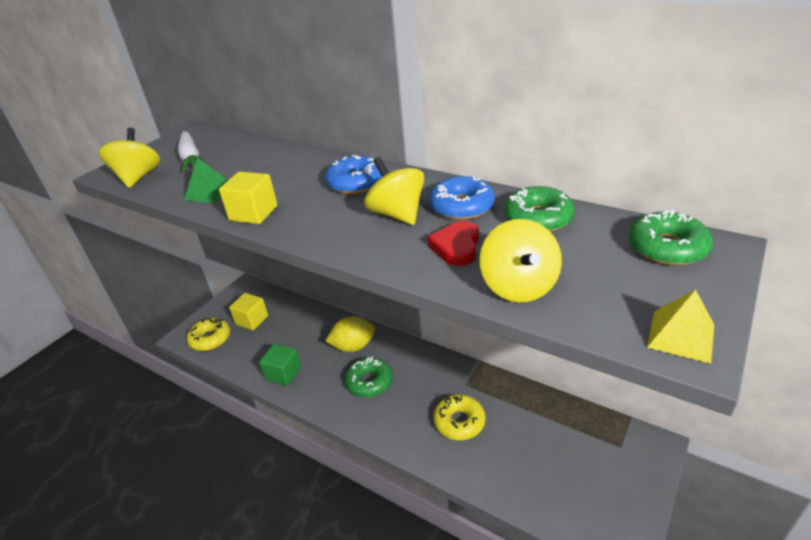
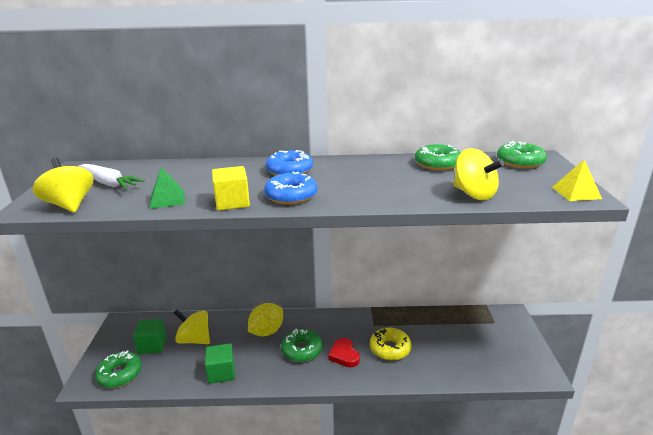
camera: 35 degrees left, 10 degrees down
(210, 339) = (120, 374): yellow donut -> green donut
(252, 320) = (152, 345): yellow cube -> green cube
(397, 214) = (347, 180): yellow spinning top -> yellow spinning top (194, 339)
(456, 247) = (411, 186): red heart -> red heart (344, 355)
(462, 206) = (384, 168): blue donut -> blue donut (291, 196)

